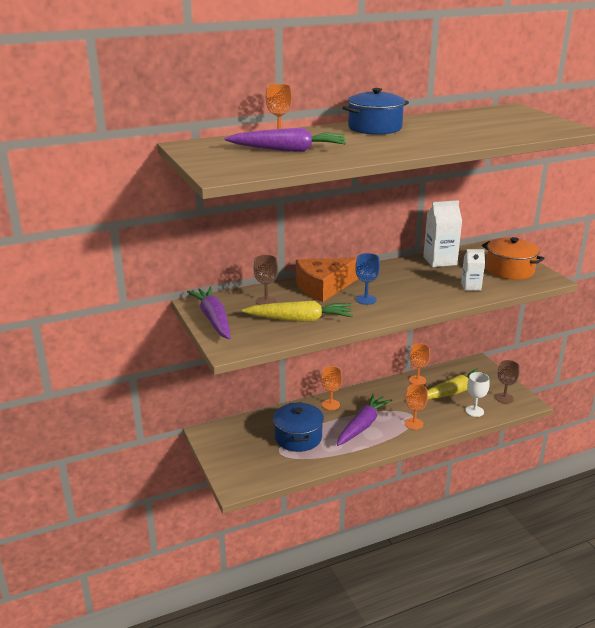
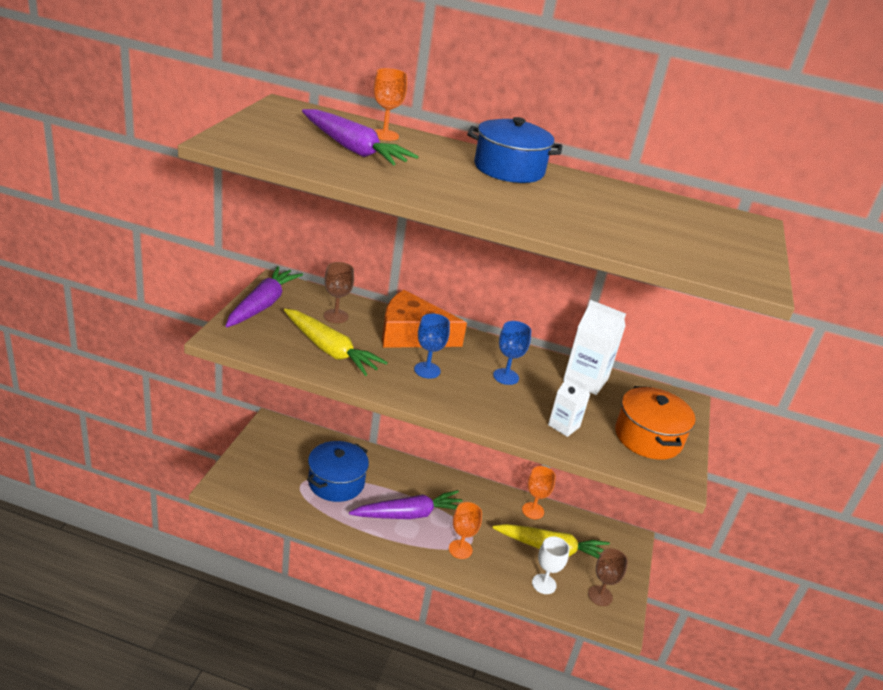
camera: 35 degrees right, 5 degrees up
(331, 405) = (411, 474): orange goblet -> none
(405, 280) = (506, 376): none -> blue goblet

